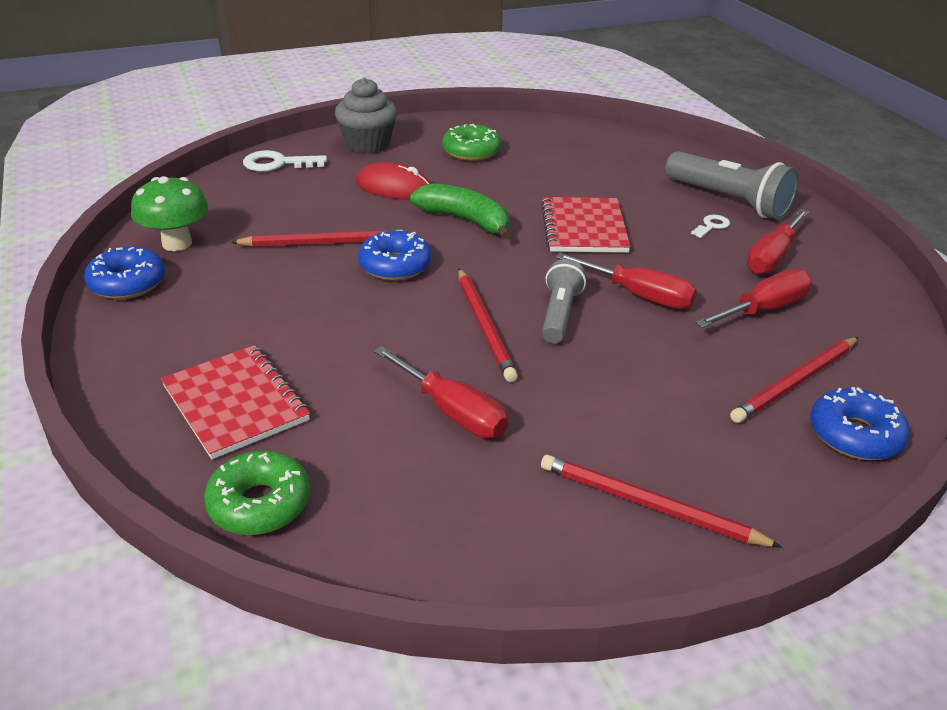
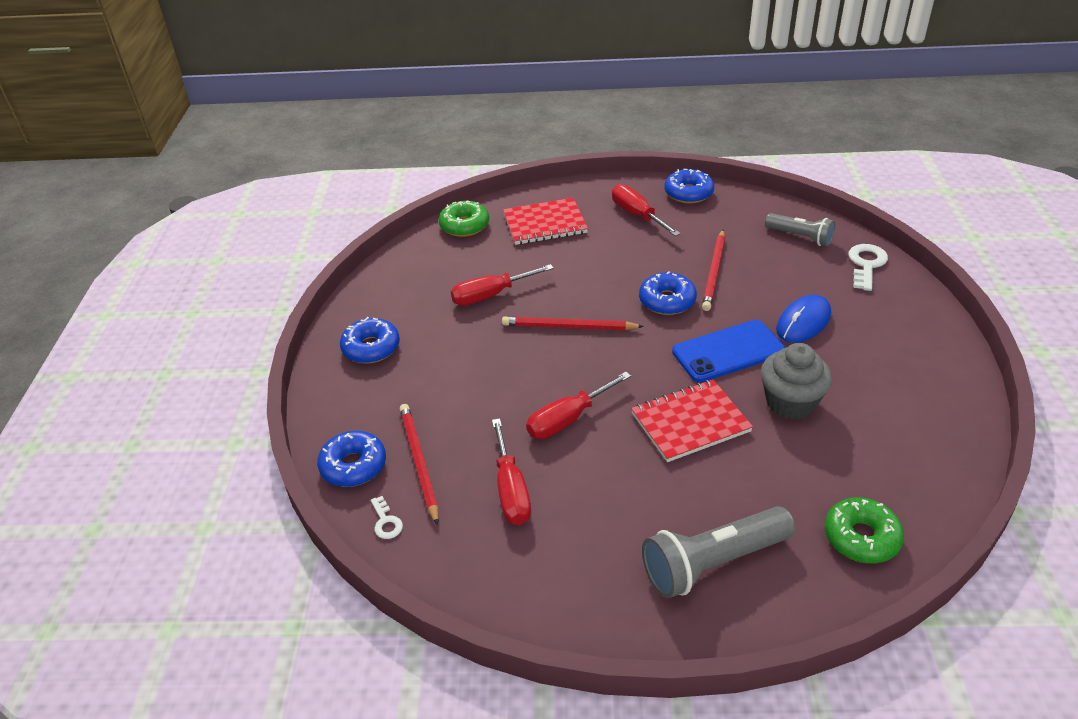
camera: 115 degrees right, 5 degrees up
(177, 243) = (735, 212): green mushroom -> none
(367, 144) = (905, 321): grey cupcake -> grey cupcake (790, 402)
(394, 187) = (803, 322): red mouse -> blue mouse
(465, 220) = (728, 351): green banana -> blue phone
(471, 151) = (879, 388): green donut -> green donut (861, 537)
(560, 314) = (564, 367): grey flashlight -> grey flashlight (800, 237)
(584, 228) = (690, 422): red notebook -> red notebook turned 45 degrees counterclockwise
(649, 505) = (371, 348): red pencil -> blue donut
(712, 226) = (663, 521): white key -> white key (386, 522)
(772, 257) = (586, 540): red screwdriver -> red screwdriver (637, 215)

